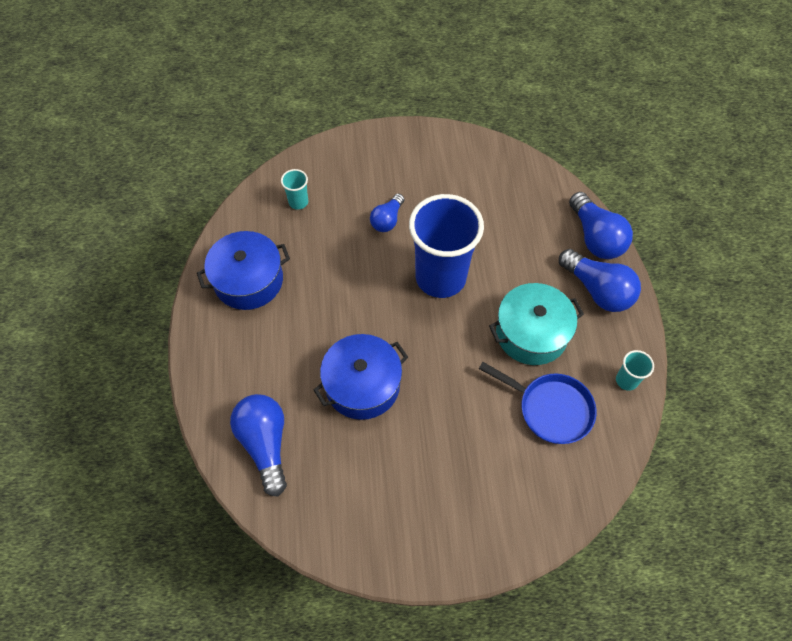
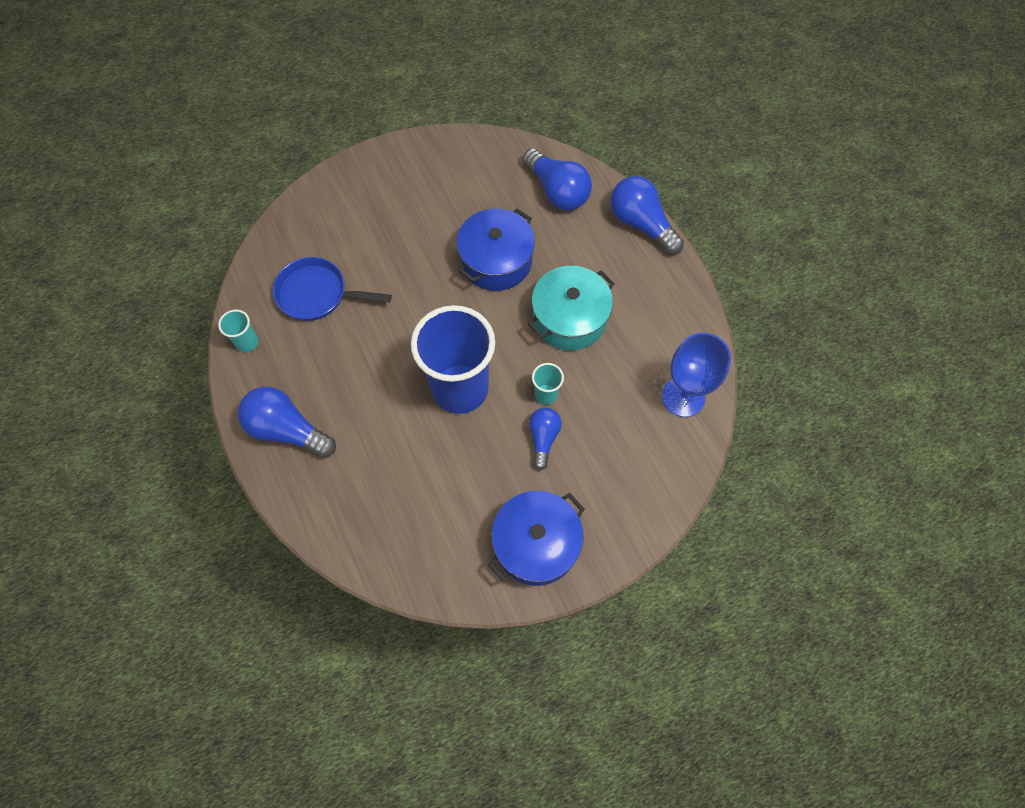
camera: 160 degrees right, 5 degrees up
(248, 280) = (653, 321): blue pot -> blue pot (536, 544)
(262, 215) = (683, 397): none -> blue goblet
(298, 202) = (652, 427): turquoise cup -> turquoise cup (546, 394)
(531, 333) = (349, 359): turquoise pot -> turquoise pot (569, 318)
(595, 237) = (298, 497): blue light bulb -> blue light bulb (641, 224)

